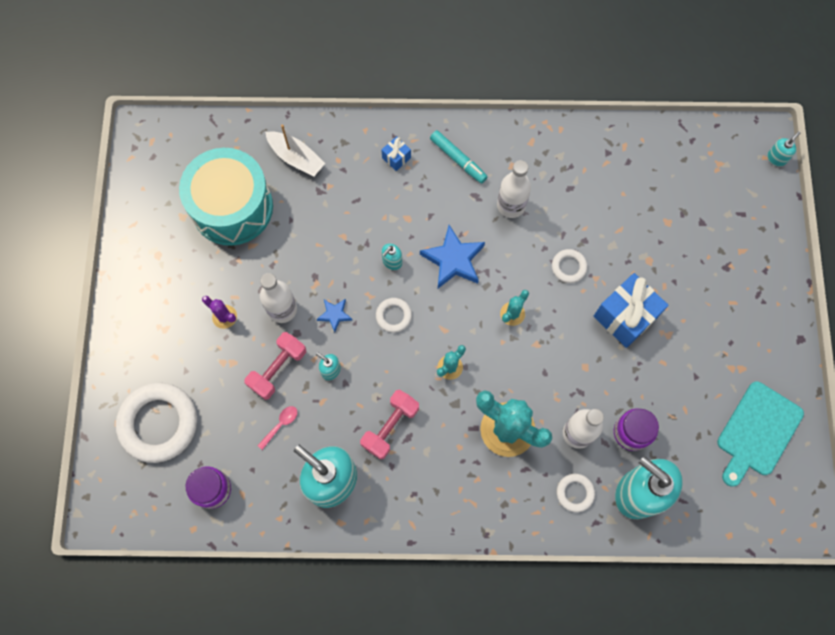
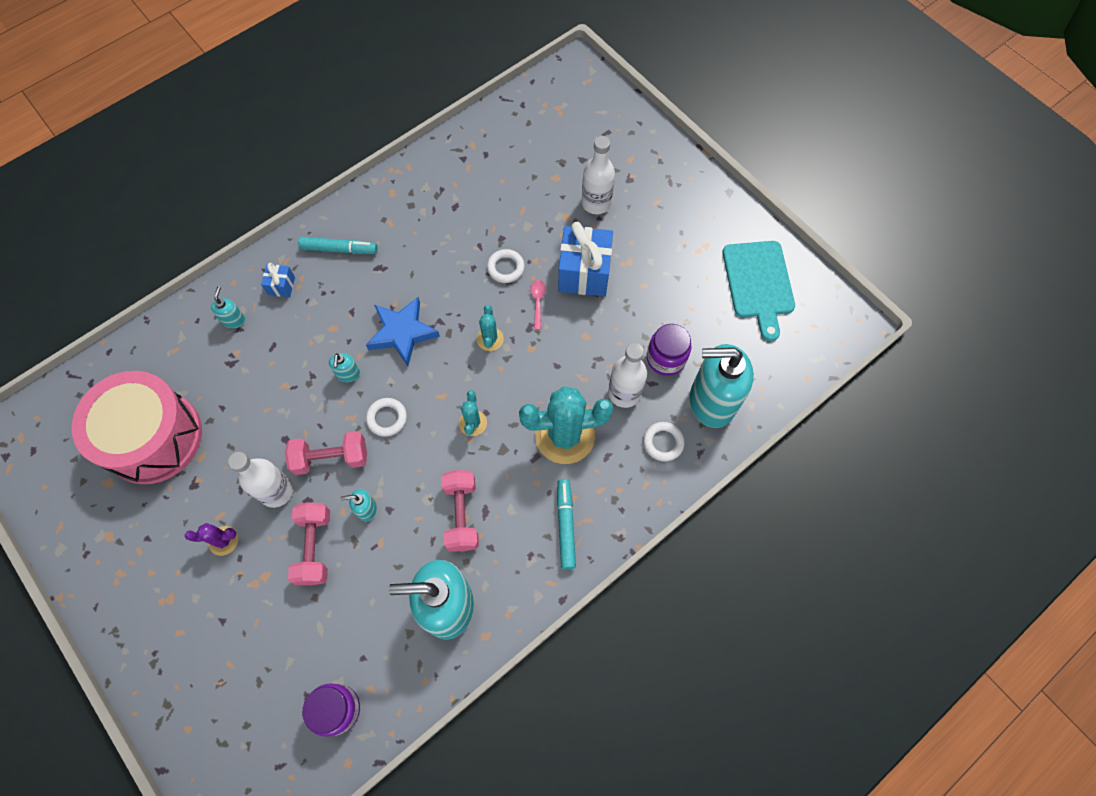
camera: 40 degrees left, 5 degrees down
(158, 423) = (233, 692): white ring -> none
(232, 207) = (153, 437): turquoise drum -> pink drum
(280, 425) = (357, 595): pink spoon -> pink spoon (537, 302)
(296, 158) = (184, 350): white boat -> none
(334, 315) = (331, 458): blue star -> pink dumbbell
(454, 494) = (565, 526): none -> turquoise marker
(511, 205) = (416, 254): white bottle -> white bottle (596, 203)
(776, 158) = (597, 75): turquoise soap dispenser -> turquoise soap dispenser (234, 320)

